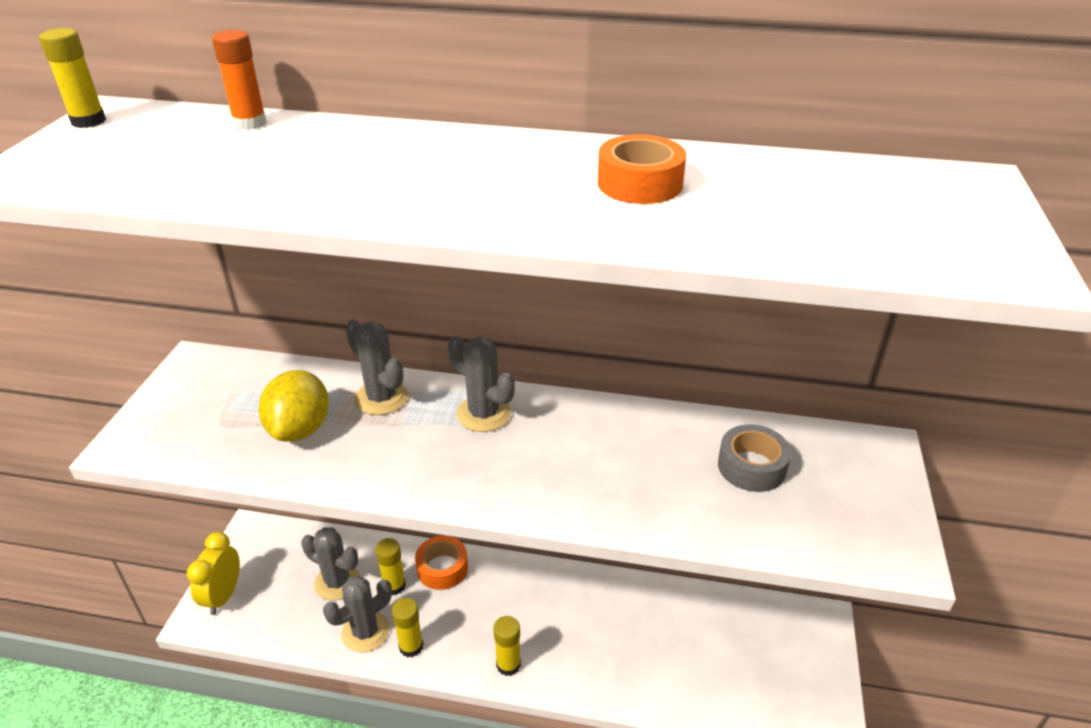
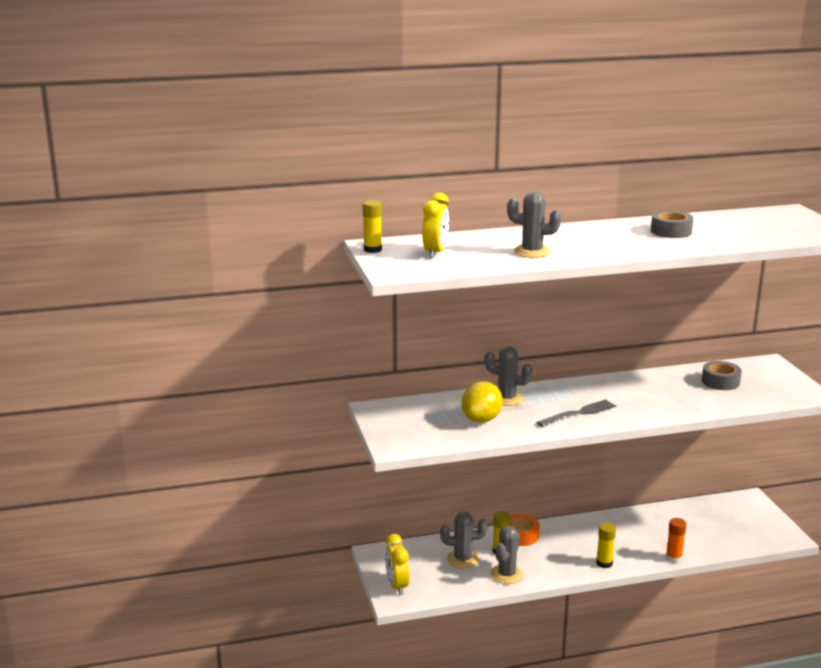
camera: 25 degrees left, 15 degrees down
(161, 146) = (435, 252): none -> yellow clock
(250, 123) = (456, 238): orange glue stick -> orange glue stick (673, 558)
(300, 429) = (481, 419): yellow lemon -> yellow lemon turned 45 degrees clockwise
(411, 646) = (541, 572): yellow glue stick -> none
(450, 464) = (579, 413): none -> grey fork
(484, 414) = (569, 392): grey cactus -> grey cactus (532, 252)
(640, 184) = (671, 231): orange tape -> grey tape

